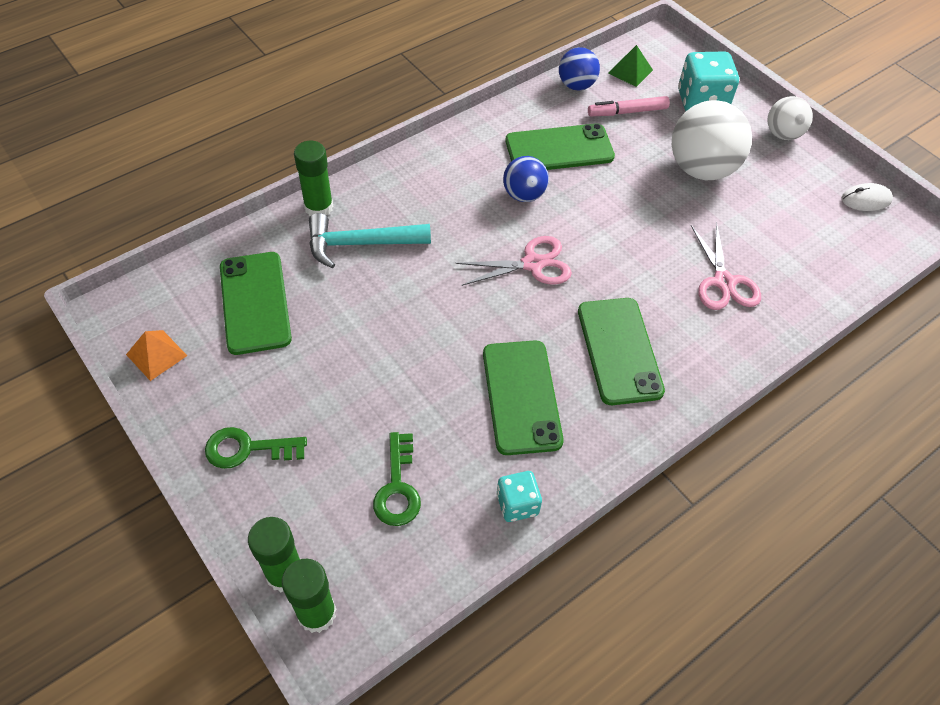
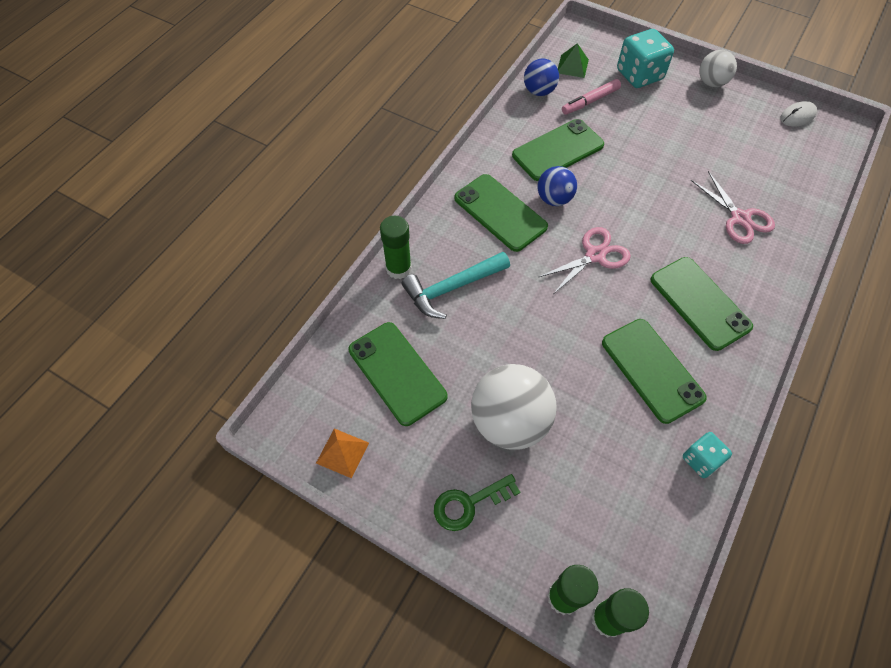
camera: 20 degrees left, 5 degrees up
(398, 487) = (605, 485): green key -> none
(457, 189) = (500, 212): none -> green phone
(701, 169) = (671, 131): white ball -> white ball (509, 422)

